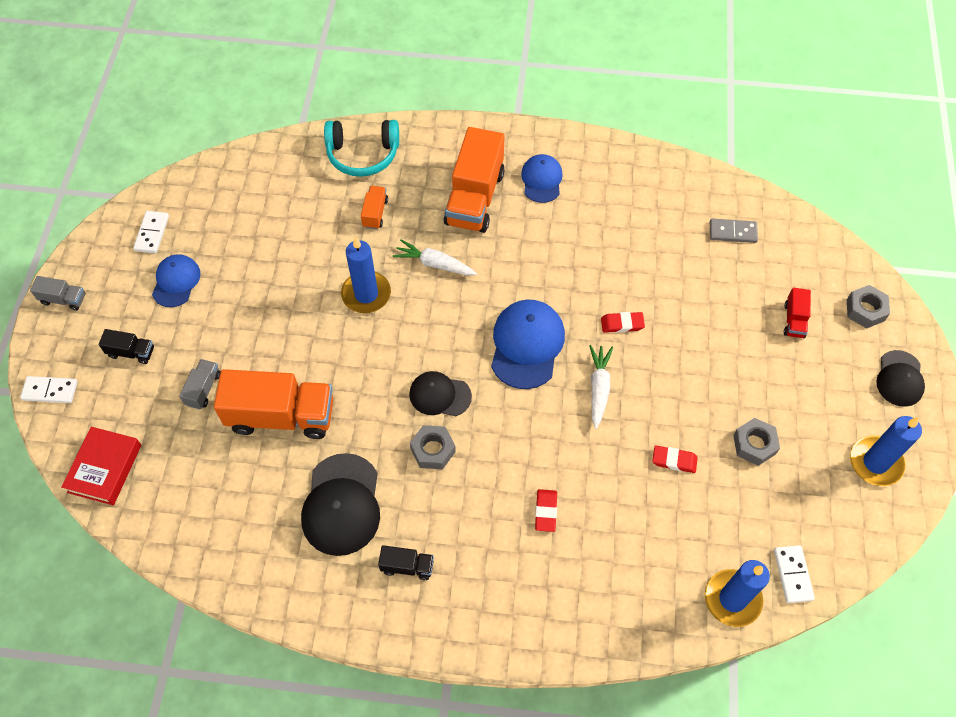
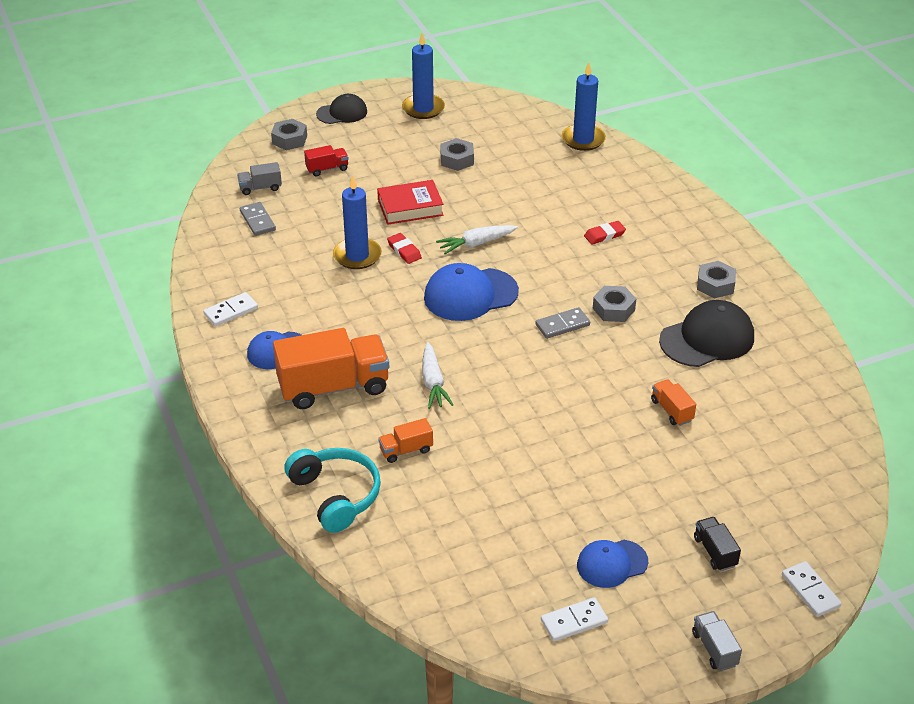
camera: 120 degrees left, 20 degrees down
(105, 468) = (831, 501): red book -> red book (410, 207)
(203, 389) = (698, 476): grey truck -> grey truck (260, 188)
(281, 416) = (672, 410): orange truck -> orange truck, size x0.46
(366, 294) = (504, 413): blue candle -> blue candle (357, 256)
(407, 566) = (715, 285): black truck -> grey nut
(440, 395) = (562, 325): black cap -> grey domino
(674, 460) = (504, 190): red eraser -> none
(792, 574) = (541, 121): white domino -> white domino (231, 311)

